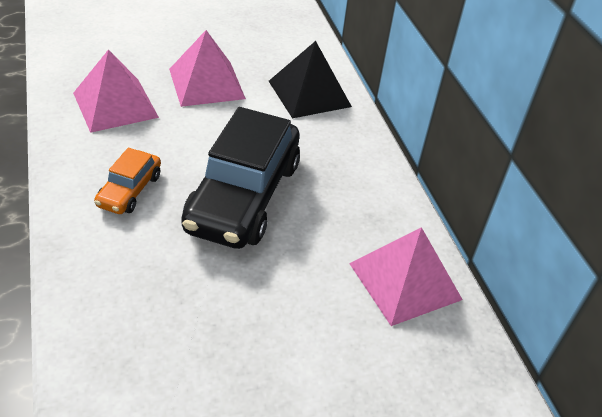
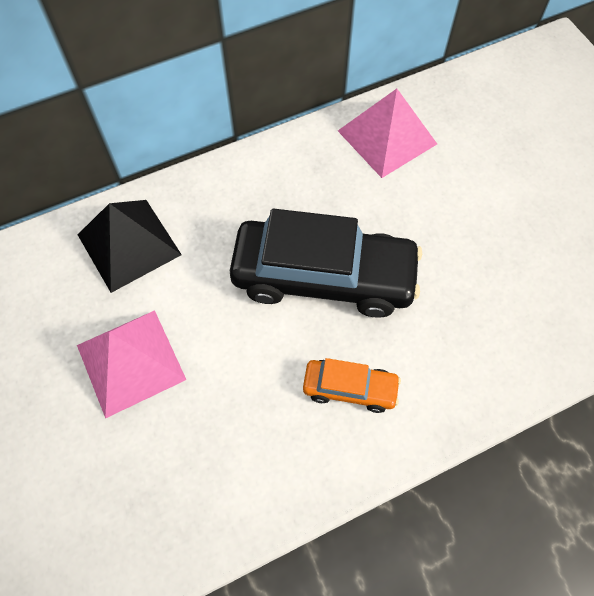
camera: 95 degrees left, 20 degrees up
(115, 105) = (201, 460): pink pyramid -> none

